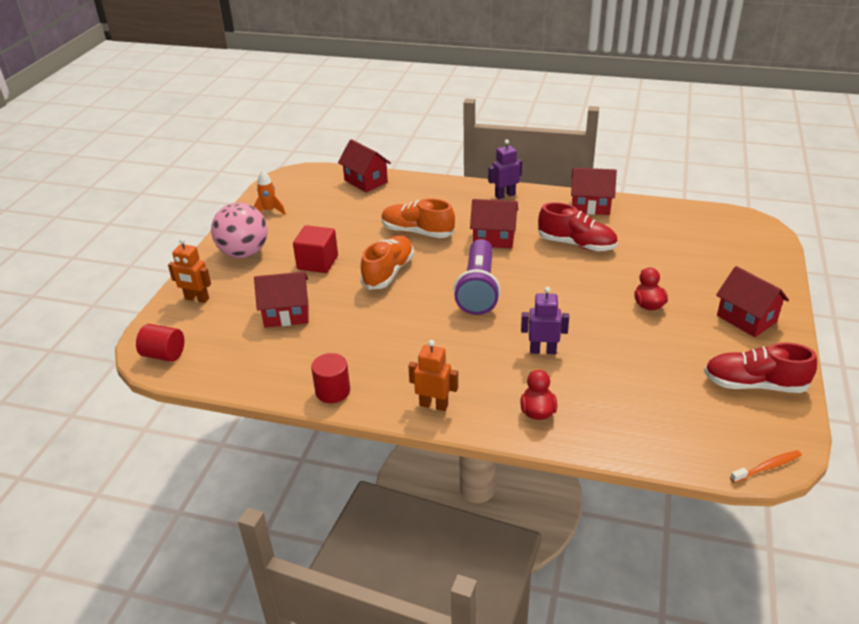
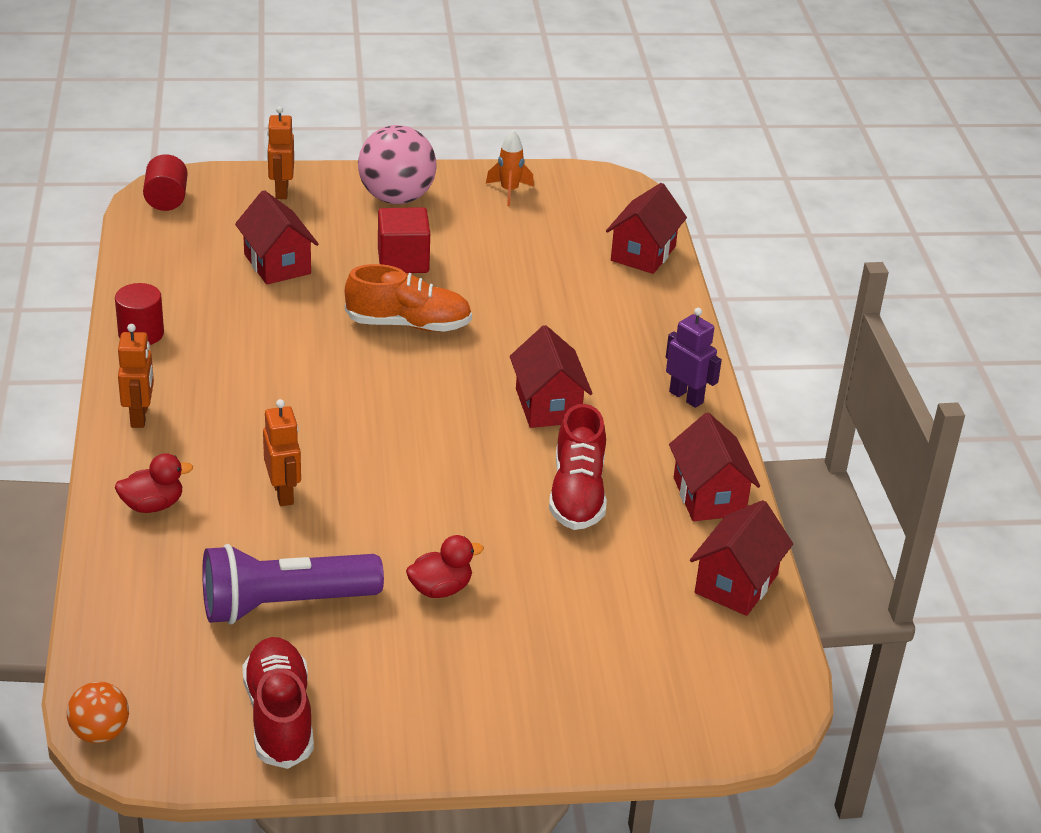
camera: 65 degrees right, 0 degrees up
(417, 232) = (526, 330): orange shoe -> none
(478, 289) = (404, 412): purple flashlight -> purple flashlight (284, 604)
(543, 350) = (283, 493): purple robot -> orange robot
(746, 319) = (449, 704): red house -> red house (736, 584)
(767, 467) = (100, 733): orange toothbrush -> orange ball

